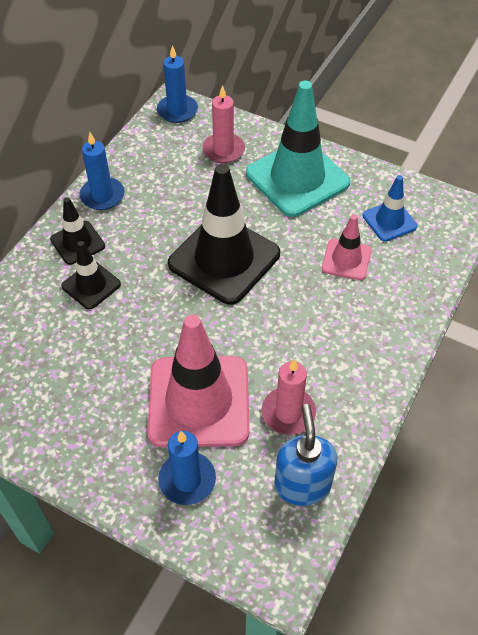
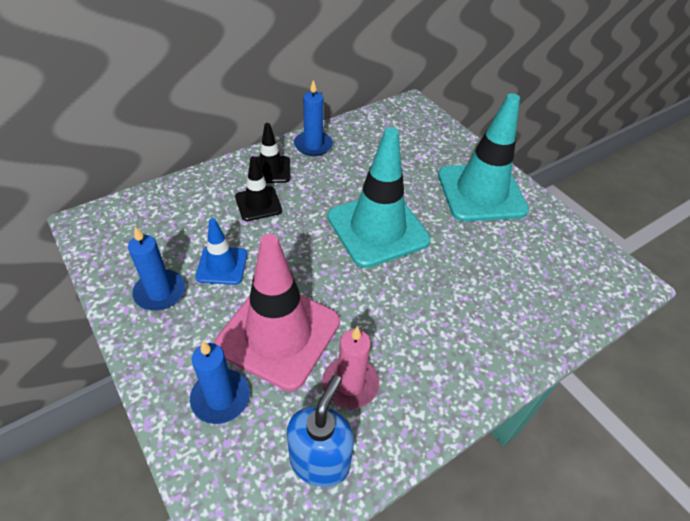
camera: 25 degrees right, 5 degrees down
(177, 111) = (411, 110): blue candle -> blue candle (160, 292)
(223, 150) = (430, 149): pink candle -> none
(224, 259) = (378, 229): black traffic cone -> turquoise traffic cone
(346, 259) = (487, 274): pink traffic cone -> none
(389, 221) = (548, 259): blue traffic cone -> blue traffic cone (222, 265)

